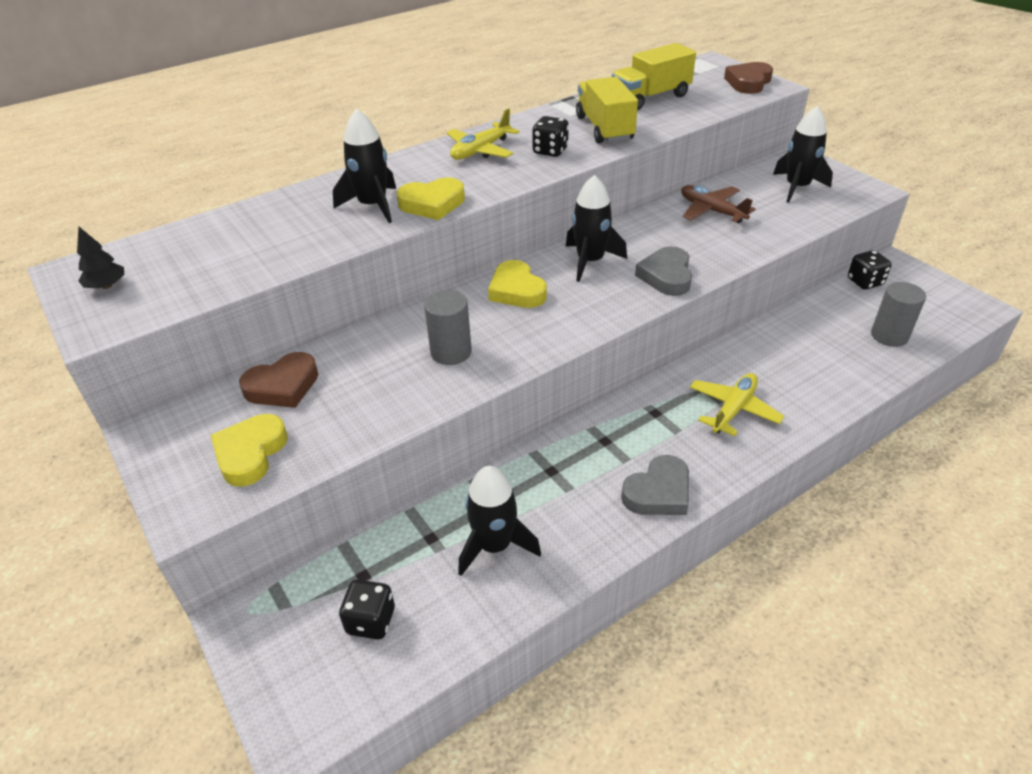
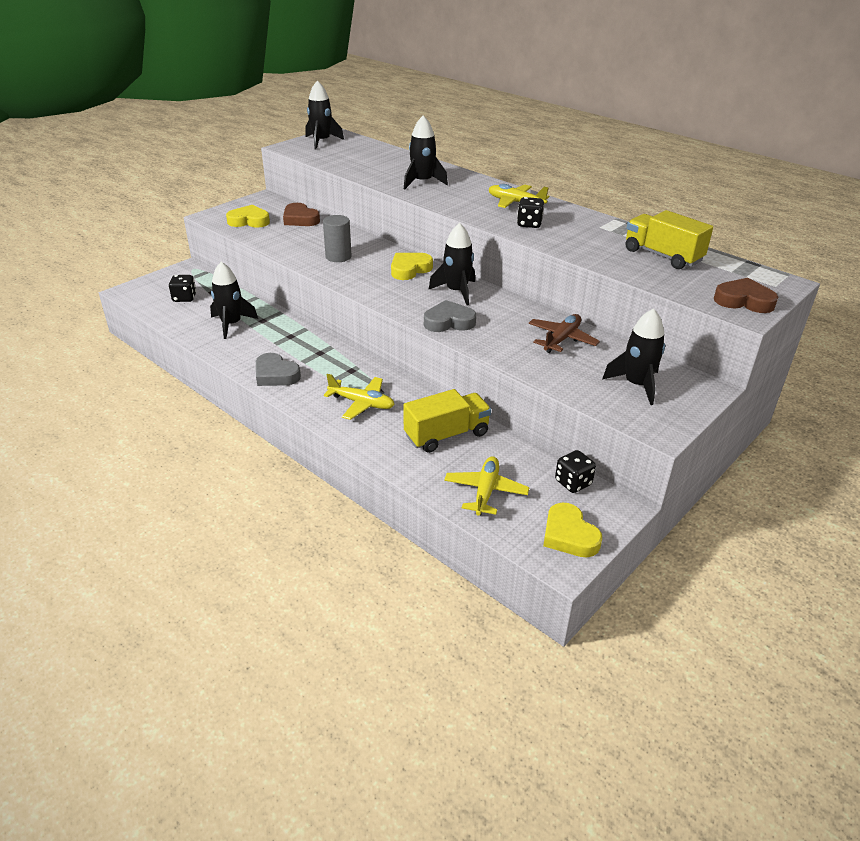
camera: 75 degrees right, 5 degrees down
(106, 286) = (321, 142): black tree -> black rocket
(432, 204) = (432, 197): yellow heart -> yellow heart (569, 535)
(604, 128) = (582, 240): yellow truck -> yellow truck (446, 435)
(889, 336) = (486, 491): grey cylinder -> yellow plane

